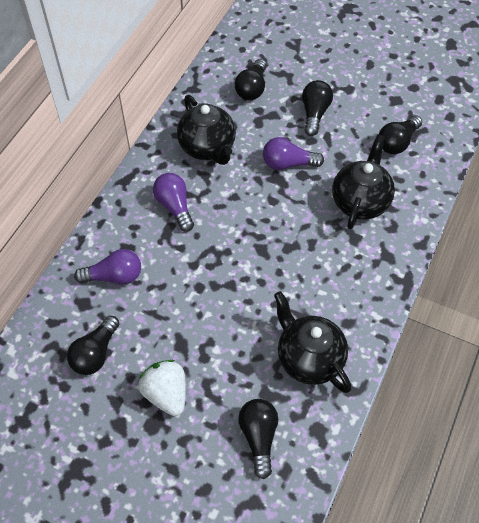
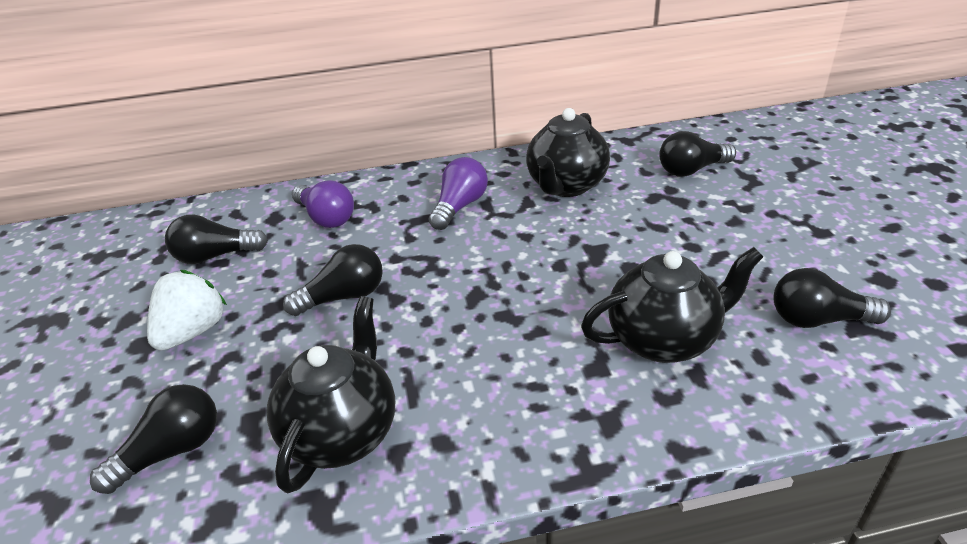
camera: 55 degrees right, 20 degrees down
(288, 163) = (630, 247): purple light bulb -> none
(314, 113) = (736, 227): black light bulb -> black light bulb (343, 297)

